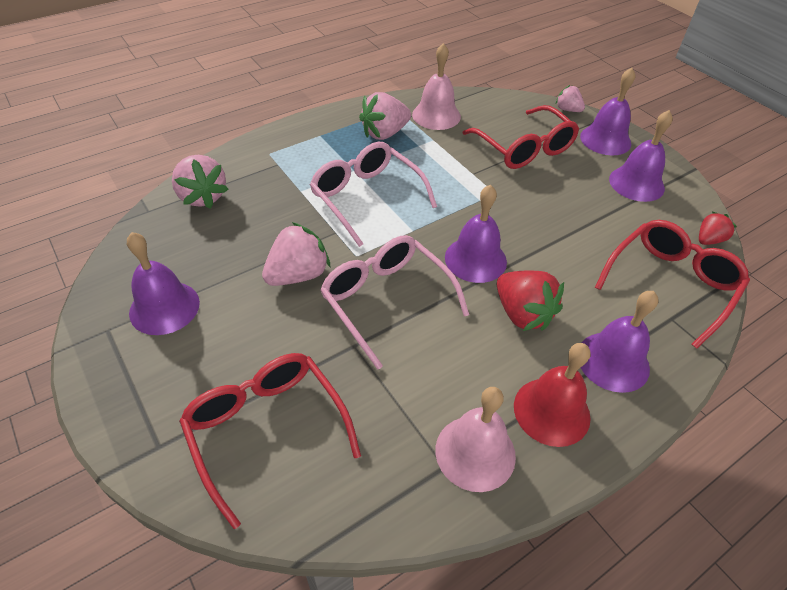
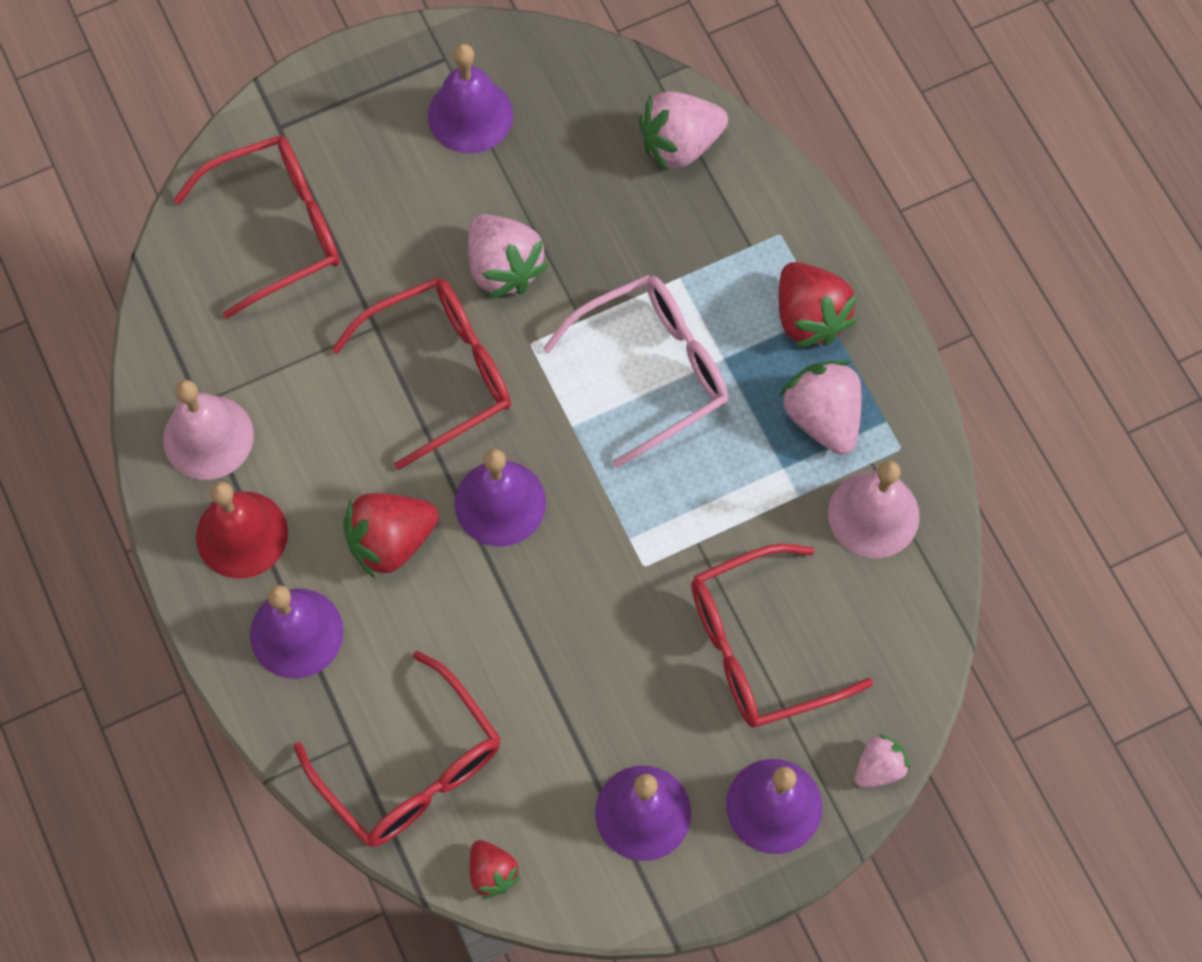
camera: 100 degrees right, 20 degrees up
(323, 140) = (809, 317): none -> red strawberry
(386, 301) = (440, 373): pink glasses -> red glasses

